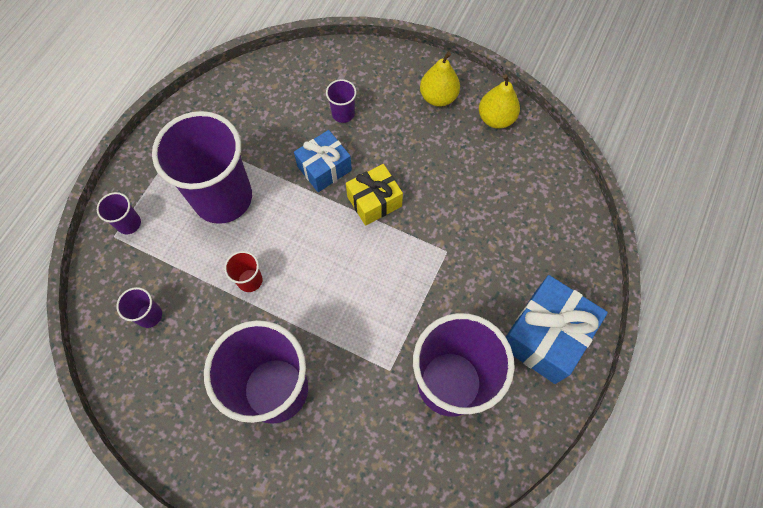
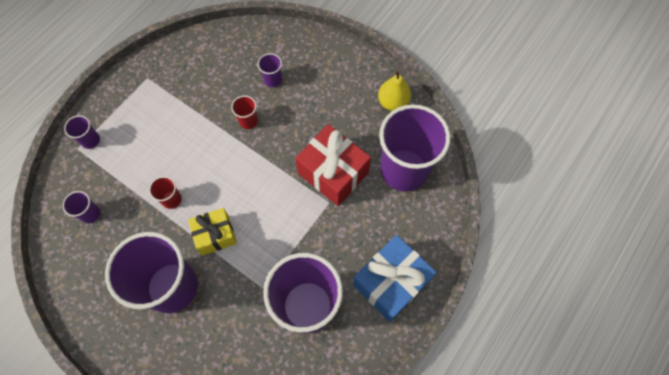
camera: 10 degrees right, 0 degrees up
(223, 198) = (165, 132): purple cup -> purple cup (404, 170)
(324, 168) = (248, 121): blue gift -> red cup
(374, 201) = (281, 153): yellow gift -> yellow gift (215, 235)
(438, 97) = (351, 78): yellow pear -> none
(443, 214) = (333, 173): none -> red gift

